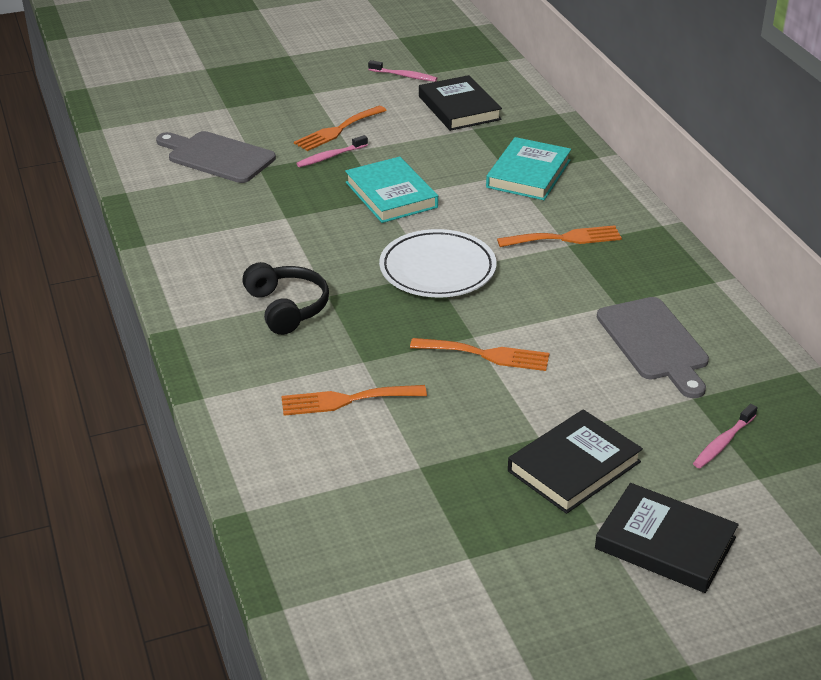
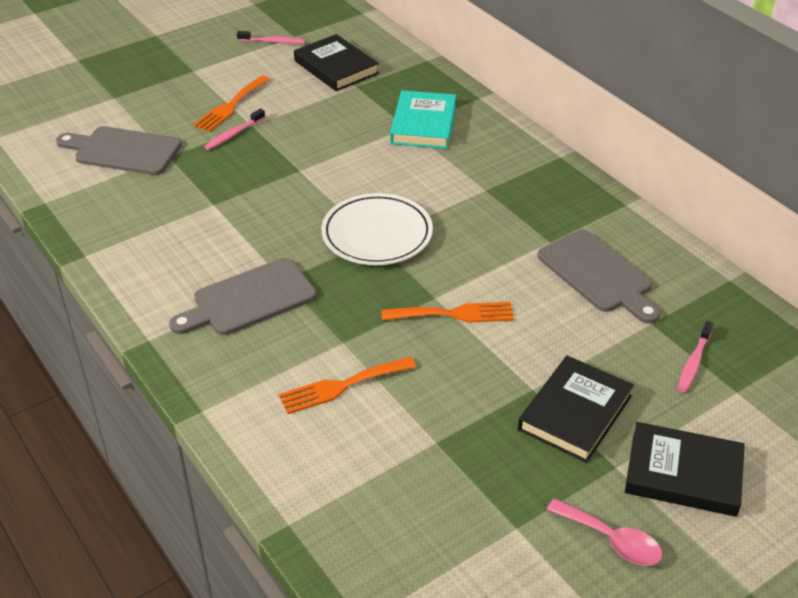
camera: 15 degrees left, 5 degrees up
(286, 308) = (249, 299): black headphones -> grey cutting board
(391, 195) = (305, 165): turquoise book -> none
(562, 588) = (611, 540): none -> pink spoon
(565, 238) = (480, 183): orange fork -> none

